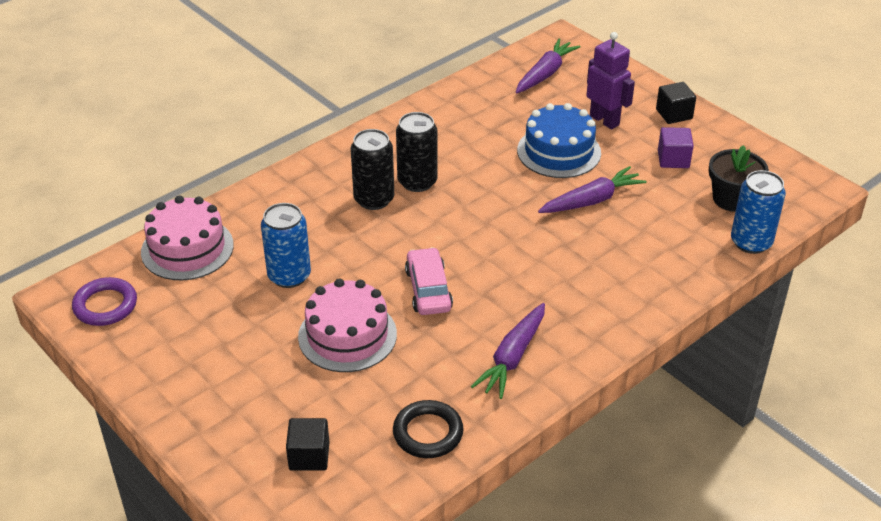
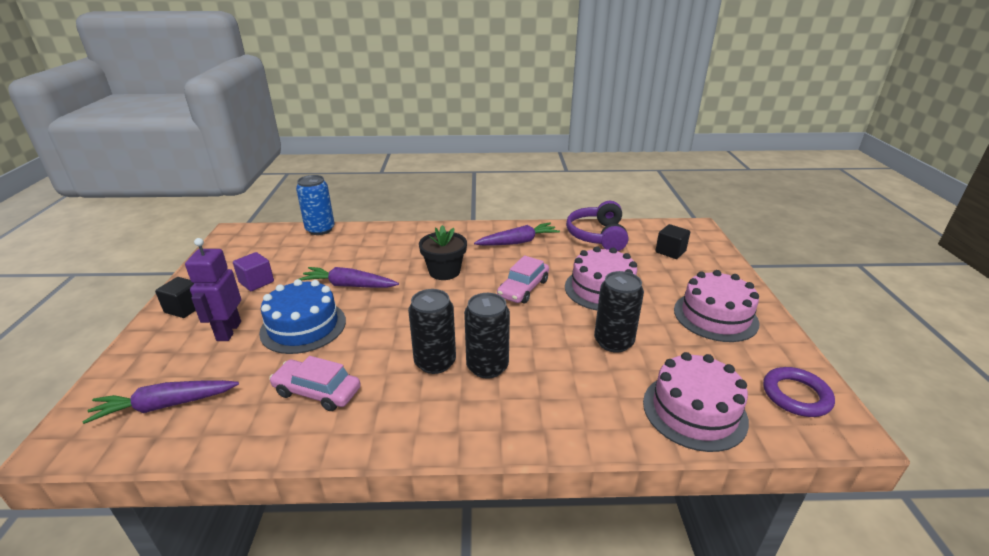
camera: 140 degrees left, 10 degrees down
(205, 363) = (715, 316): none -> pink cake
(289, 276) = (613, 342): blue can -> black can
(428, 433) = (597, 236): black ring -> purple headphones
(468, 125) = (317, 391): none -> pink car
(732, 199) = (281, 248): black flower pot -> black flower pot (444, 271)

